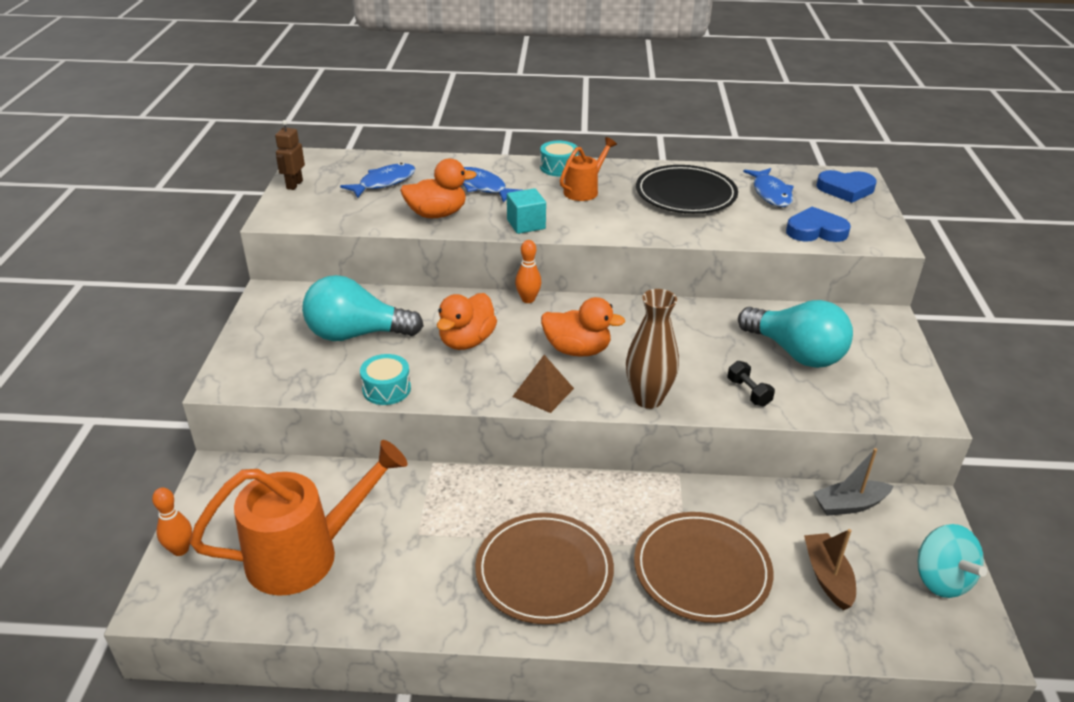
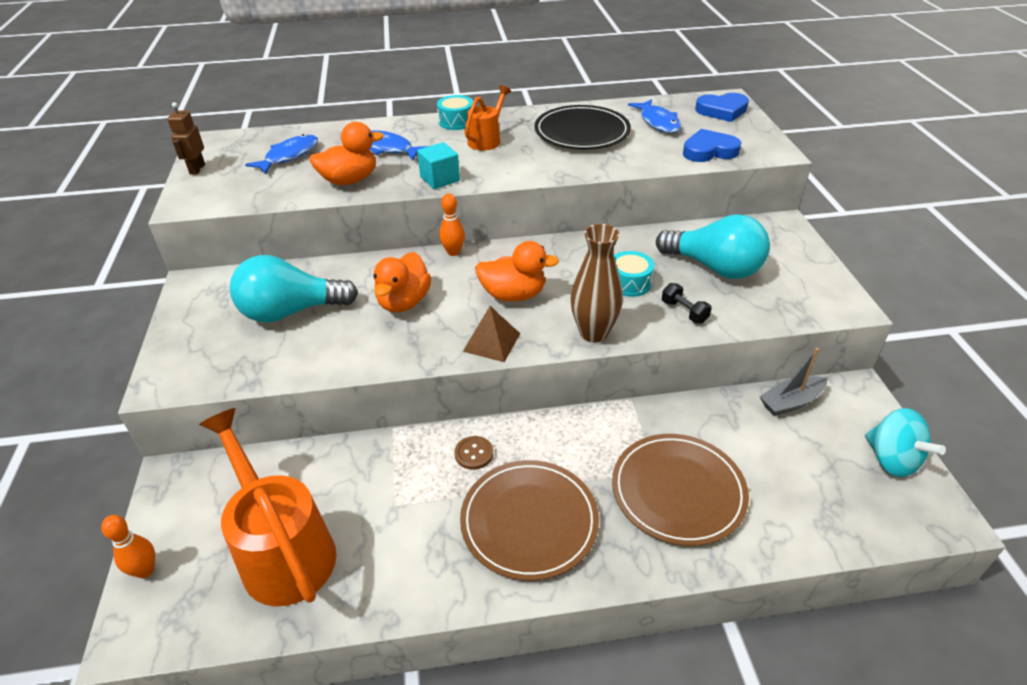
camera: 10 degrees left, 5 degrees up
(306, 554) = (283, 549): orange watering can -> orange watering can turned 90 degrees counterclockwise
(386, 389) = (334, 364): turquoise drum -> turquoise drum (629, 283)
(506, 500) = (474, 453): none -> brown button
(827, 577) = (793, 476): brown boat -> none

